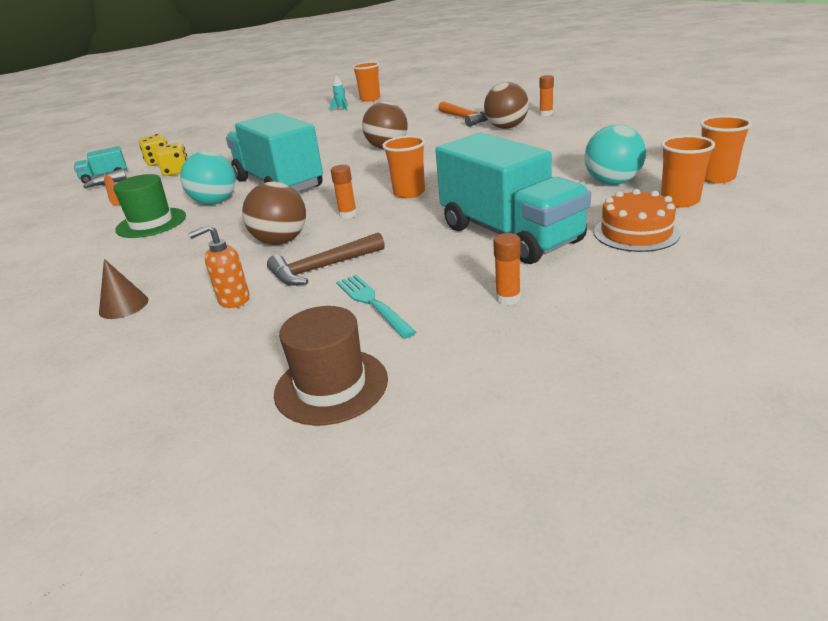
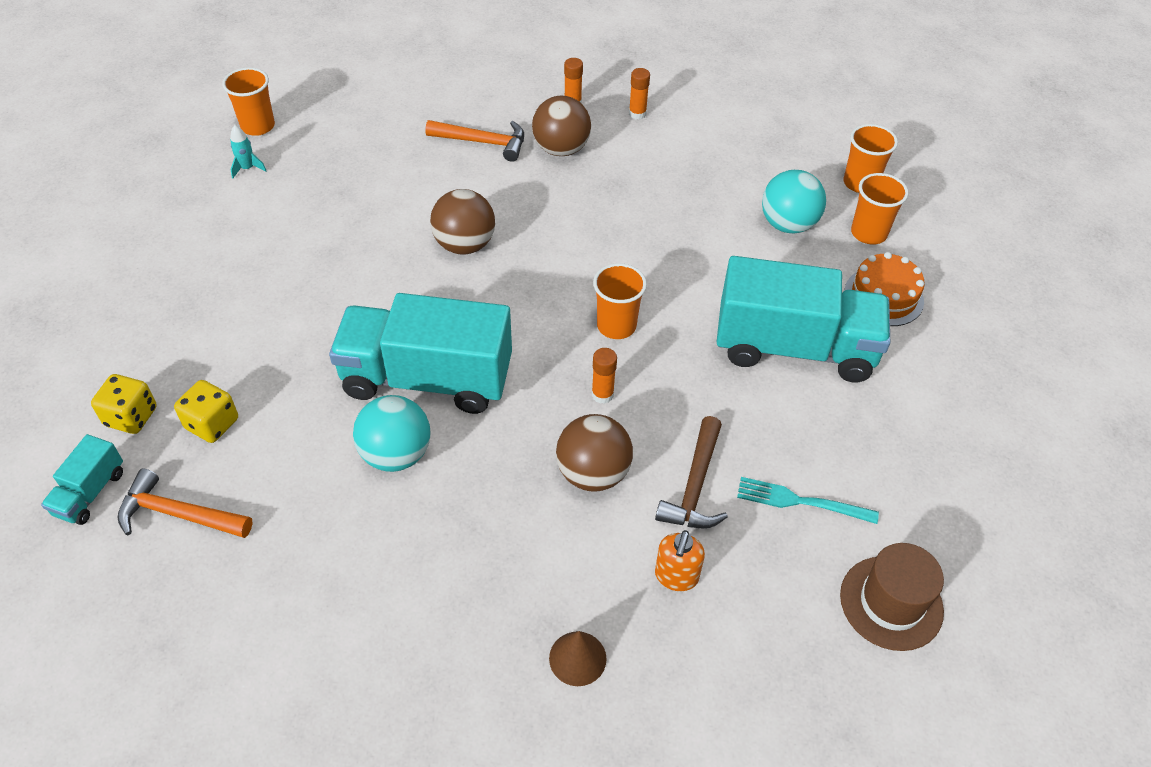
camera: 50 degrees left, 20 degrees up
(151, 223) = (371, 535): green hat -> none
(508, 298) = (889, 432): orange glue stick -> orange glue stick (637, 114)

